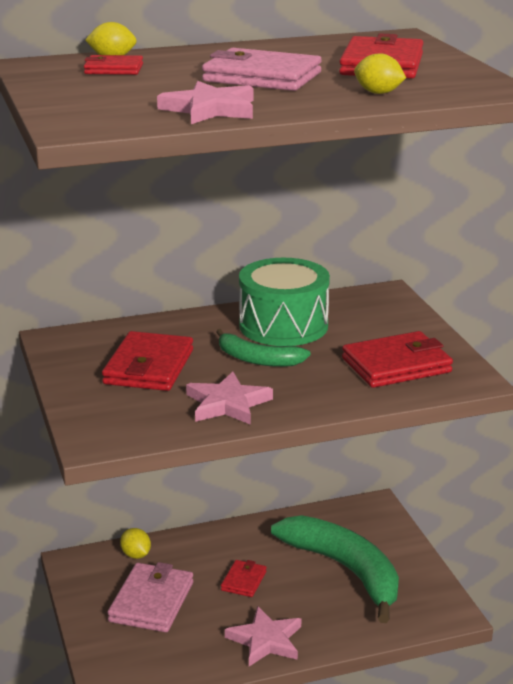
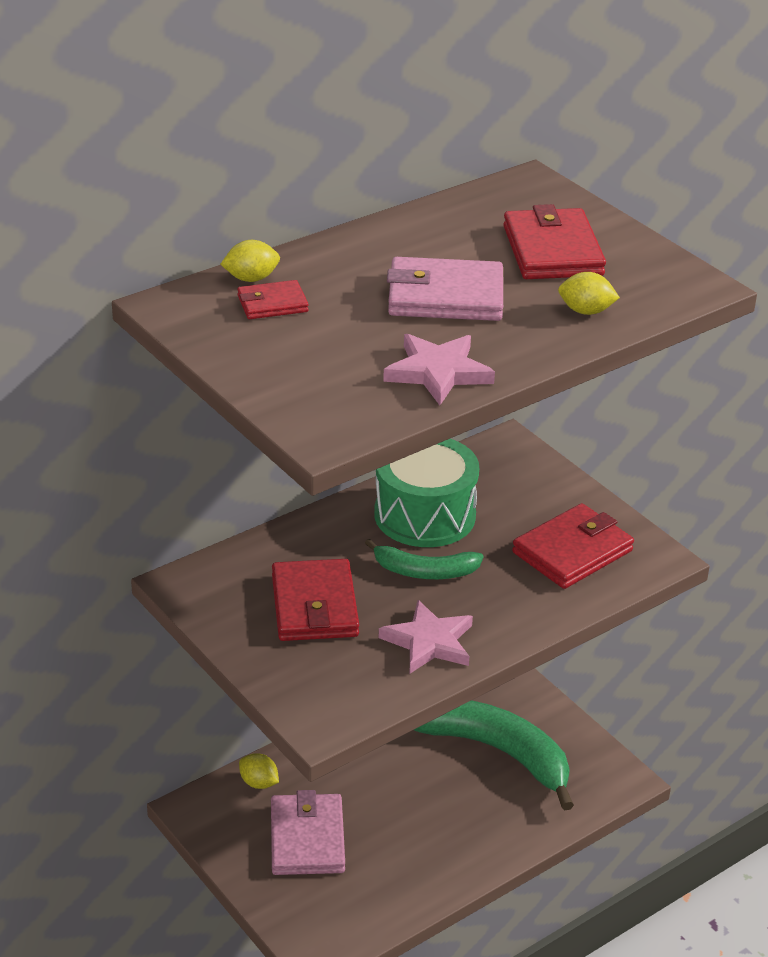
camera: 20 degrees left, 10 degrees up
(243, 581) = (393, 789): red wallet -> none
(266, 640) = (451, 857): pink star -> none

